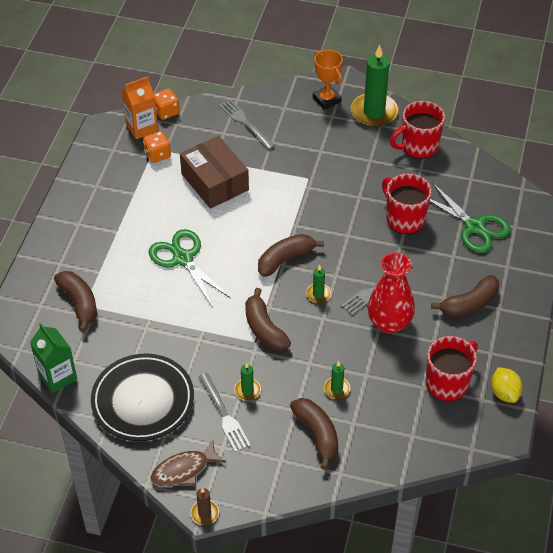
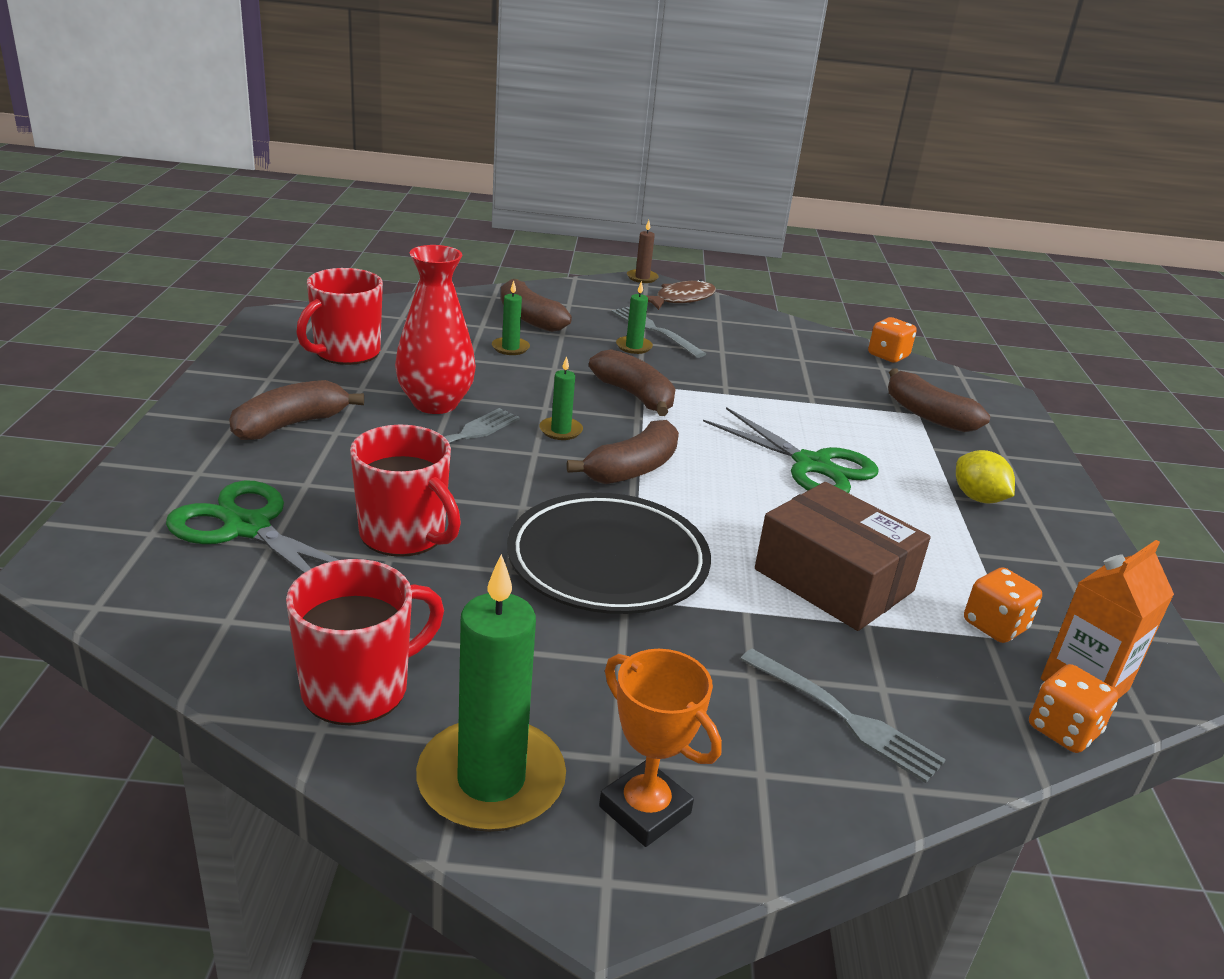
camera: 165 degrees right, 20 degrees down
(57, 376) = (888, 356): green carton -> orange dice
(143, 400) = (764, 340): black plate -> black plate (607, 561)
(504, 393) = (260, 345): yellow lemon -> yellow lemon (978, 498)

